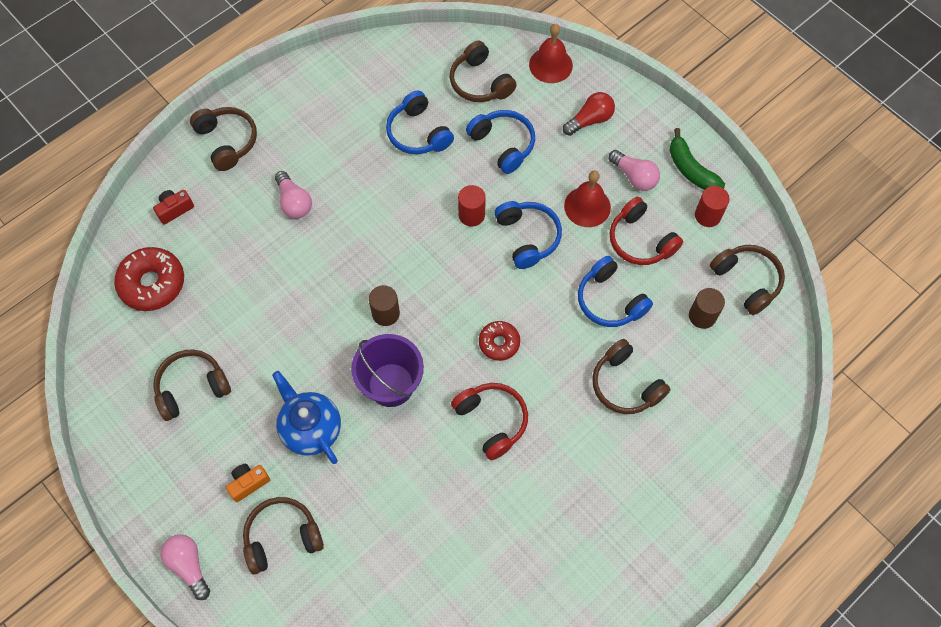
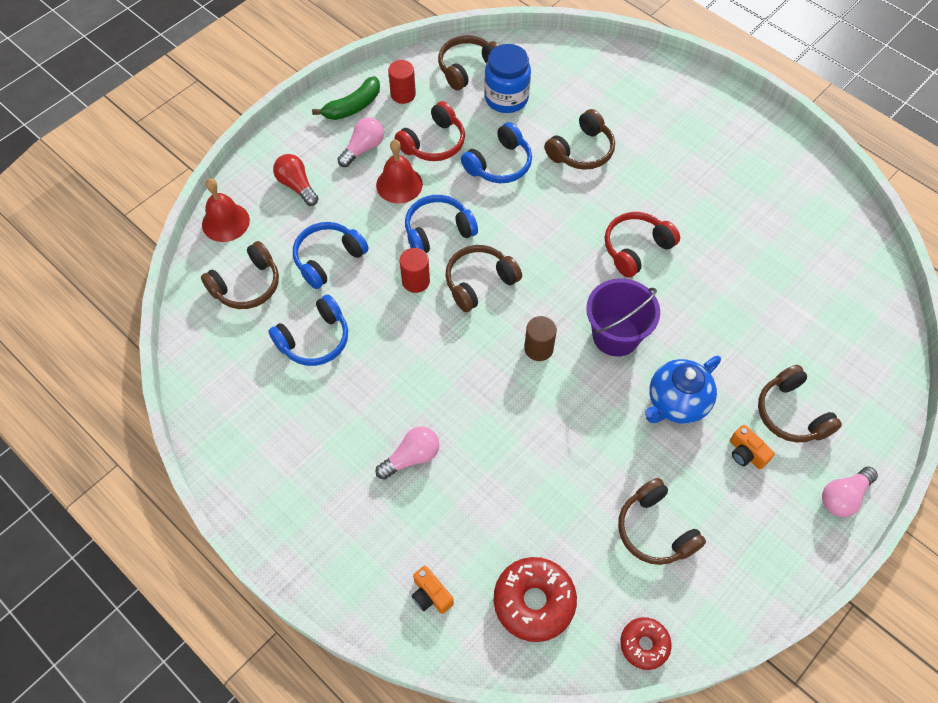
camera: 95 degrees left, 5 degrees down
(175, 209) = (431, 595): red camera -> orange camera
(227, 141) = (329, 548): brown headphones -> brown headphones (479, 282)
(499, 343) = (556, 248): red donut -> red donut (644, 645)
(702, 316) = (506, 98): brown cylinder -> blue jar

